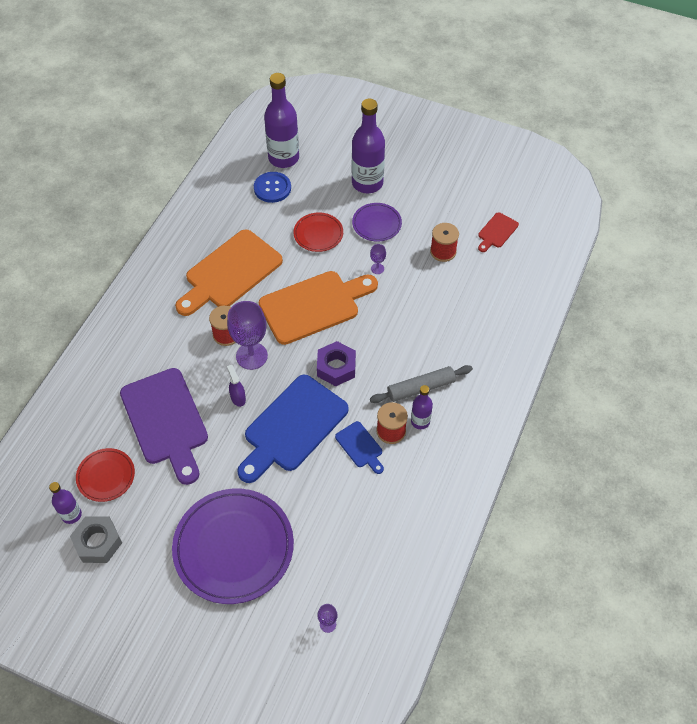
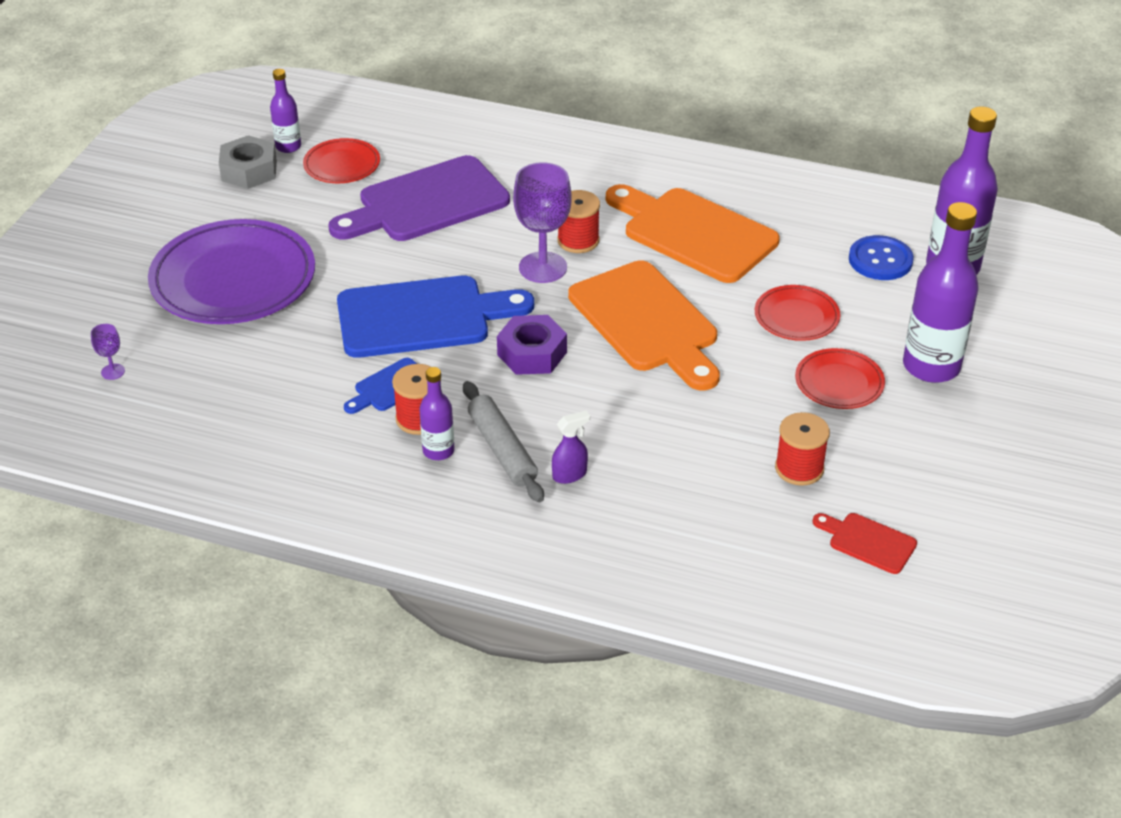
camera: 85 degrees right, 15 degrees down
(238, 398) = (468, 261): purple spray bottle -> purple spray bottle (570, 474)
(292, 427) = (422, 317): blue cutting board -> blue cutting board turned 135 degrees clockwise
(376, 224) = (839, 383): purple plate -> red plate
(377, 268) = (739, 388): purple goblet -> none

